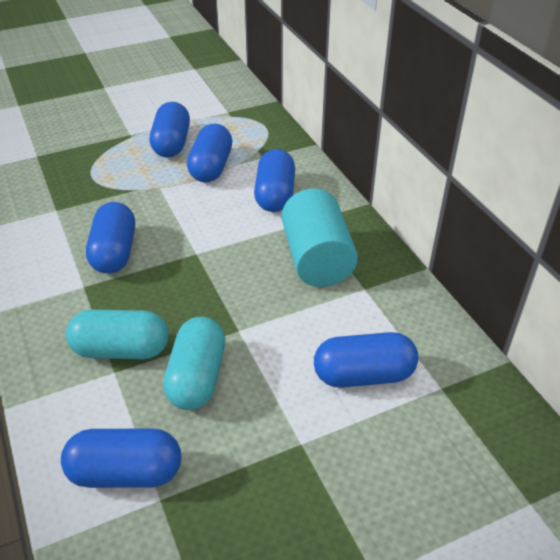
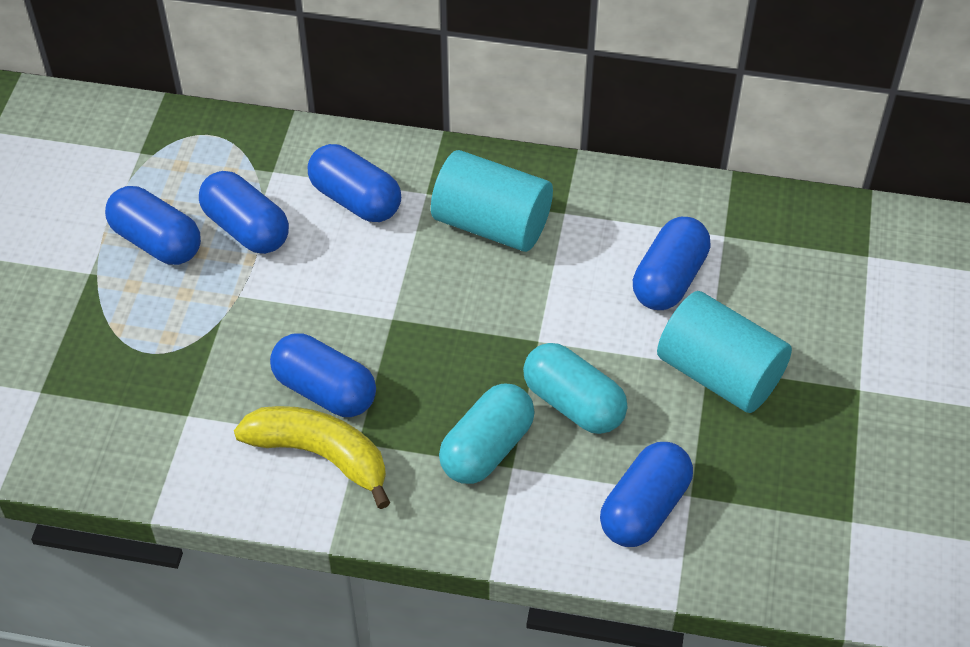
camera: 55 degrees left, 10 degrees up
(61, 274) = (320, 455): none -> yellow banana
(300, 455) = (719, 374): none -> turquoise cylinder

